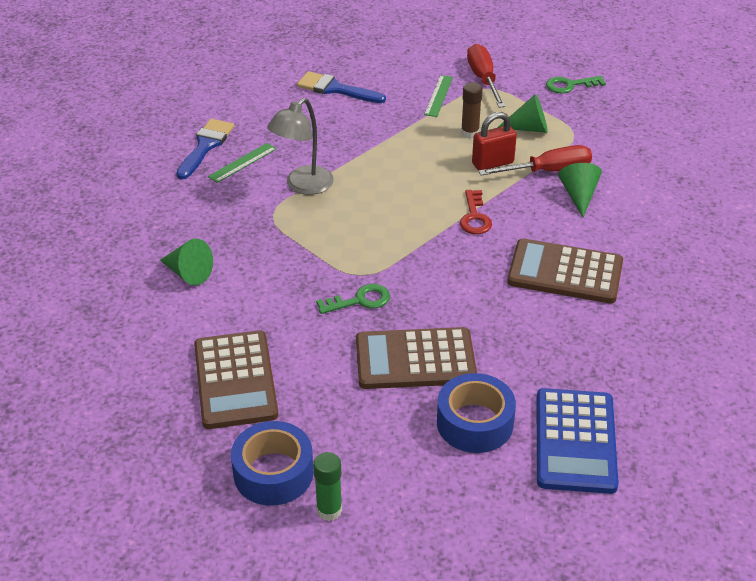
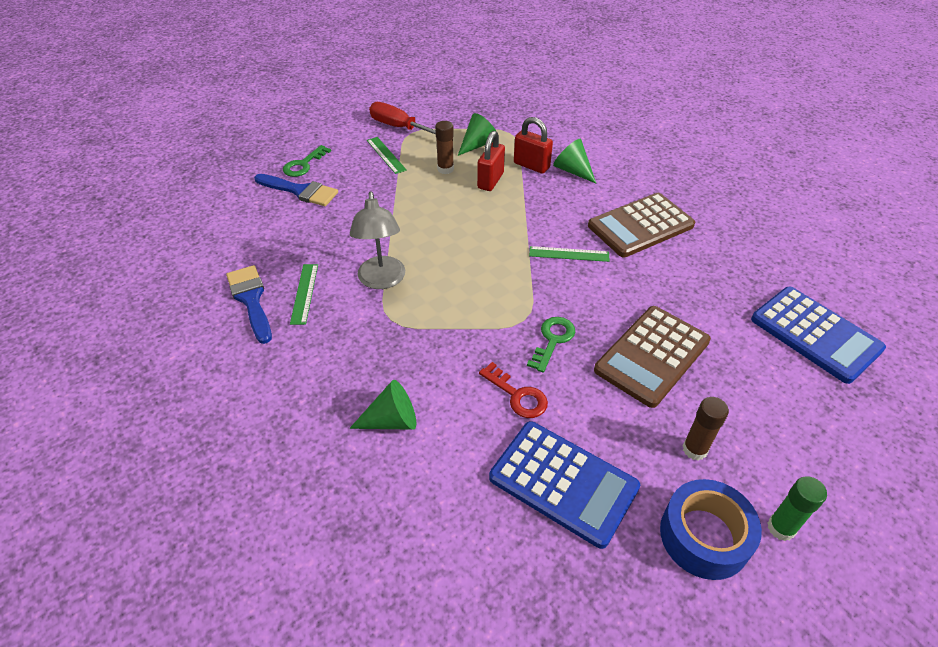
camera: 45 degrees left, 5 degrees up
(235, 380) = (563, 482): brown calculator -> blue calculator
(335, 89) = (300, 191): blue brush -> blue brush turned 135 degrees counterclockwise
(347, 430) = (694, 449): none -> brown glue stick
(467, 254) = (569, 254): none -> green ruler
(474, 217) = (534, 225): red key -> red key (517, 395)
(474, 423) = (752, 371): blue tape -> none
(548, 171) = (531, 165): red screwdriver -> red padlock
(570, 85) = (462, 103): green key -> green key (303, 164)

